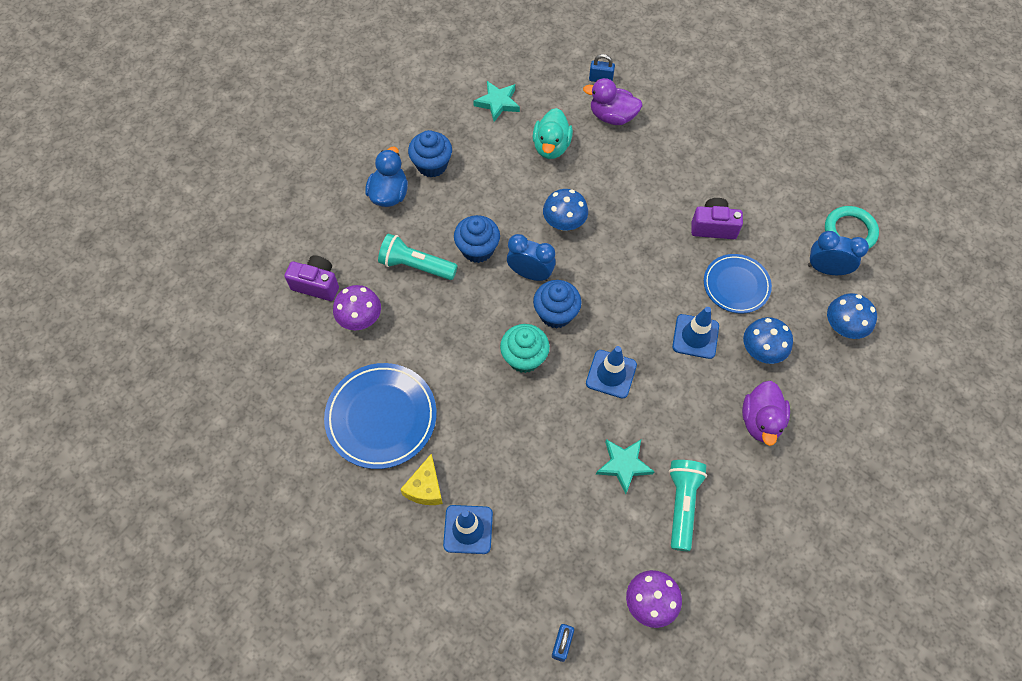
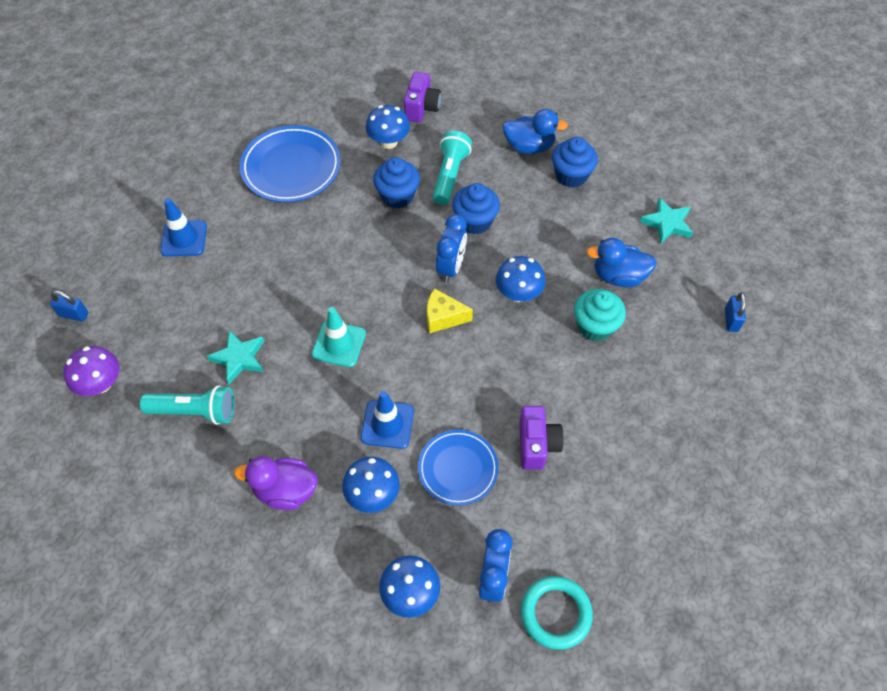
camera: 85 degrees right, 5 degrees down
(360, 319) = (388, 142): purple mushroom -> blue mushroom
(425, 488) = (224, 205): yellow cheese -> yellow cheese (443, 317)
(524, 357) = (354, 268): turquoise cupcake -> turquoise cupcake (595, 326)
(551, 146) = (618, 276): turquoise duck -> blue duck
(556, 314) = (406, 292): blue cupcake -> blue cupcake (397, 196)
(611, 374) = (339, 344): blue traffic cone -> turquoise traffic cone
(612, 116) = (677, 334): purple duck -> none

